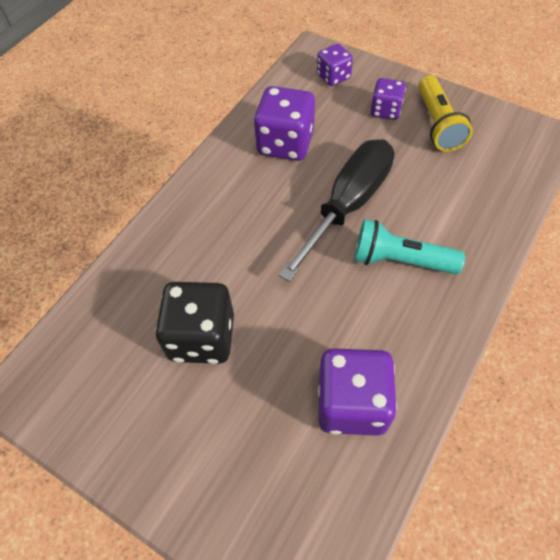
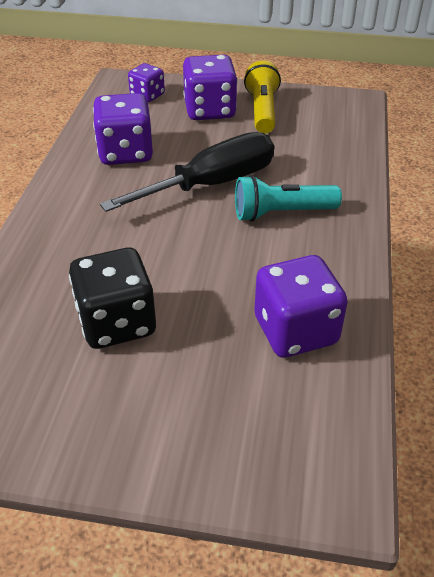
camera: 25 degrees left, 15 degrees down
(348, 204) = (211, 184): black screwdriver -> black screwdriver turned 45 degrees clockwise
(385, 110) = (210, 110): purple dice -> purple dice, size x1.71
(437, 124) = (262, 111): yellow flashlight -> yellow flashlight turned 150 degrees counterclockwise

